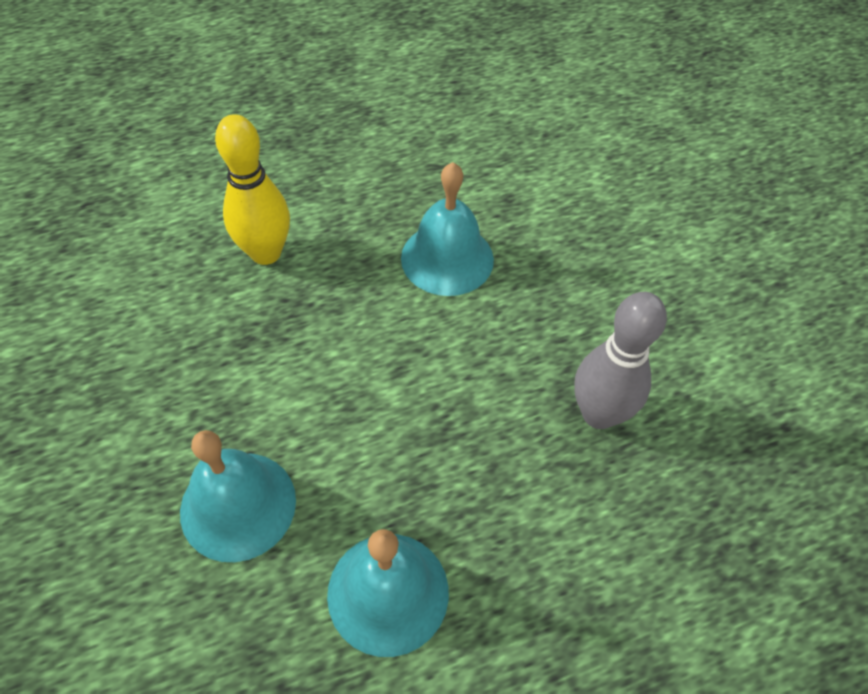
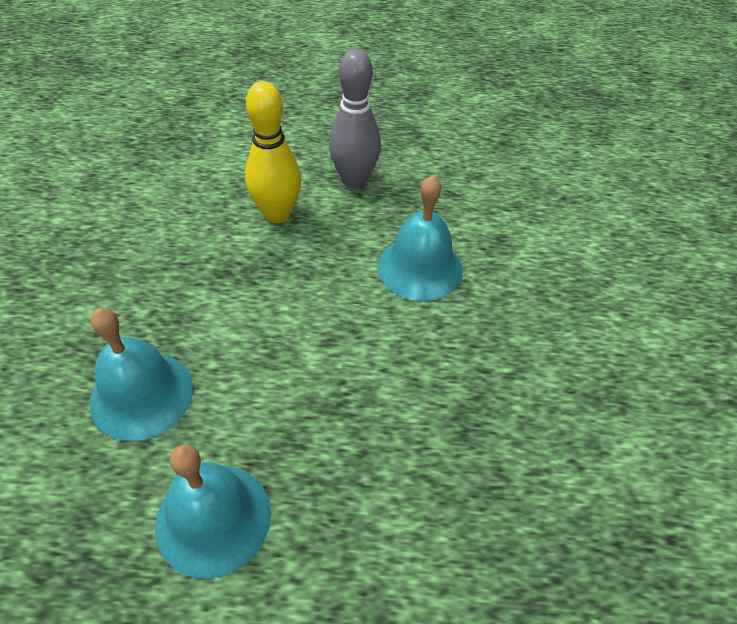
camera: 25 degrees right, 5 degrees down
(599, 414) = (484, 448): grey bowling pin -> grey bowling pin (354, 180)

